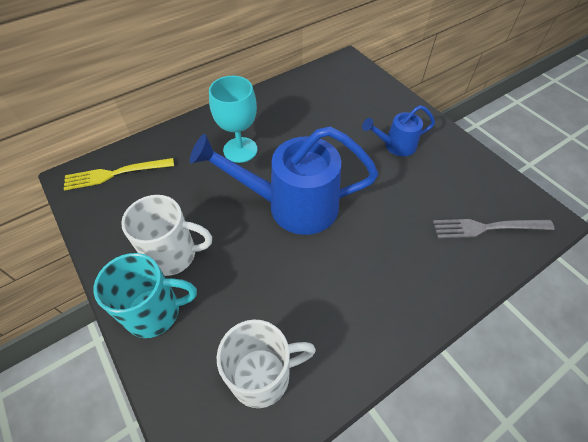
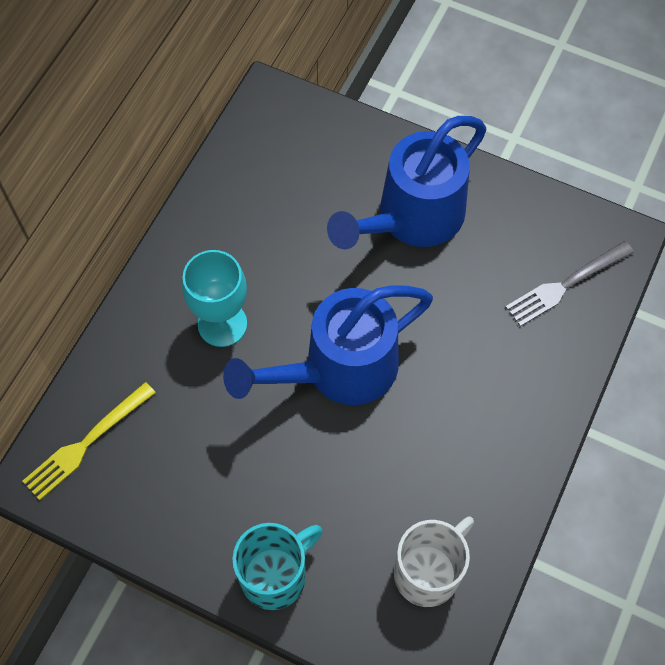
camera: 30 degrees left, 10 degrees up
(173, 254) = (246, 504): white mug -> none
(395, 145) = (411, 218): blue watering can -> blue watering can, size x1.95

